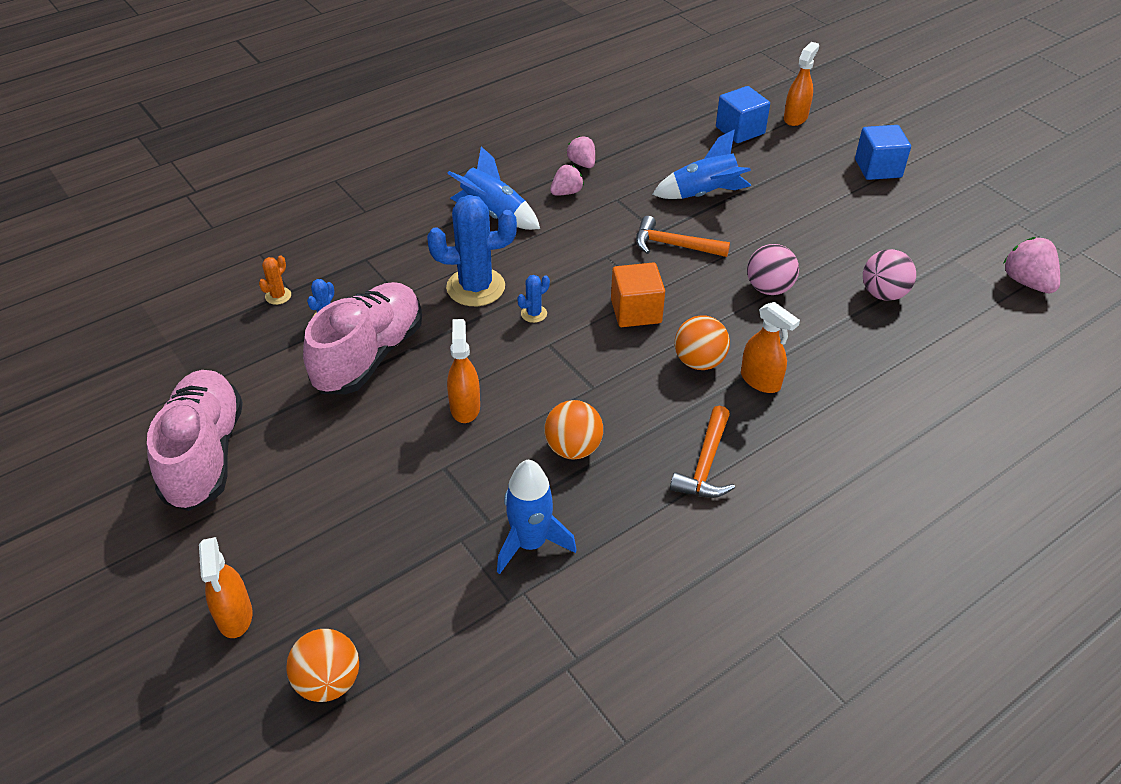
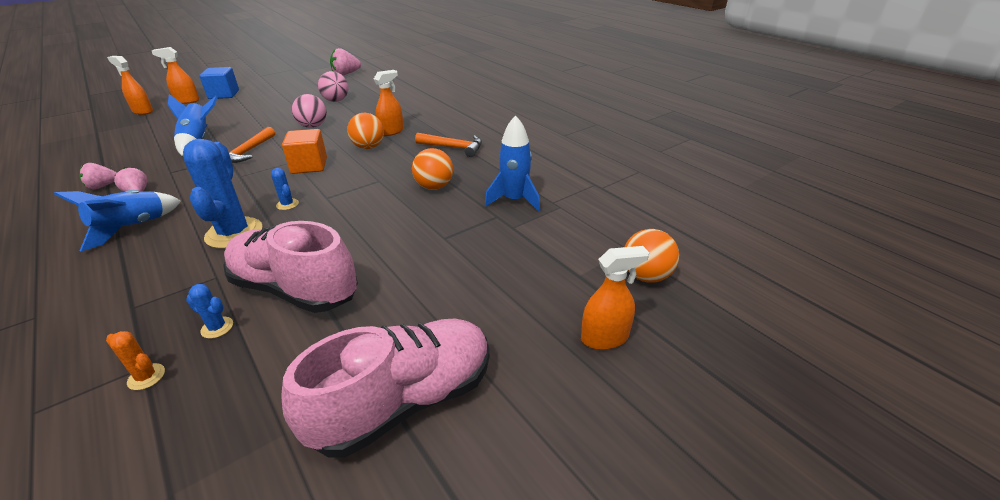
camera: 90 degrees left, 10 degrees down
(204, 455) = (404, 401): pink shoe -> pink shoe turned 150 degrees clockwise
(465, 407) = (382, 231): orange spray bottle -> orange spray bottle (187, 101)
(740, 130) = (135, 128): blue cube -> none

